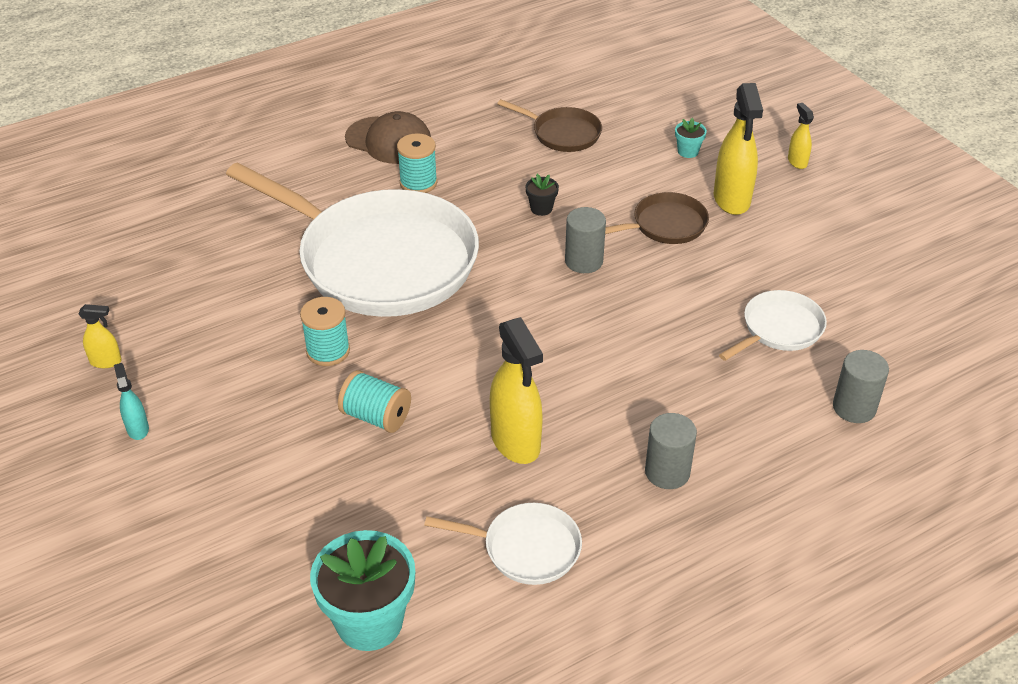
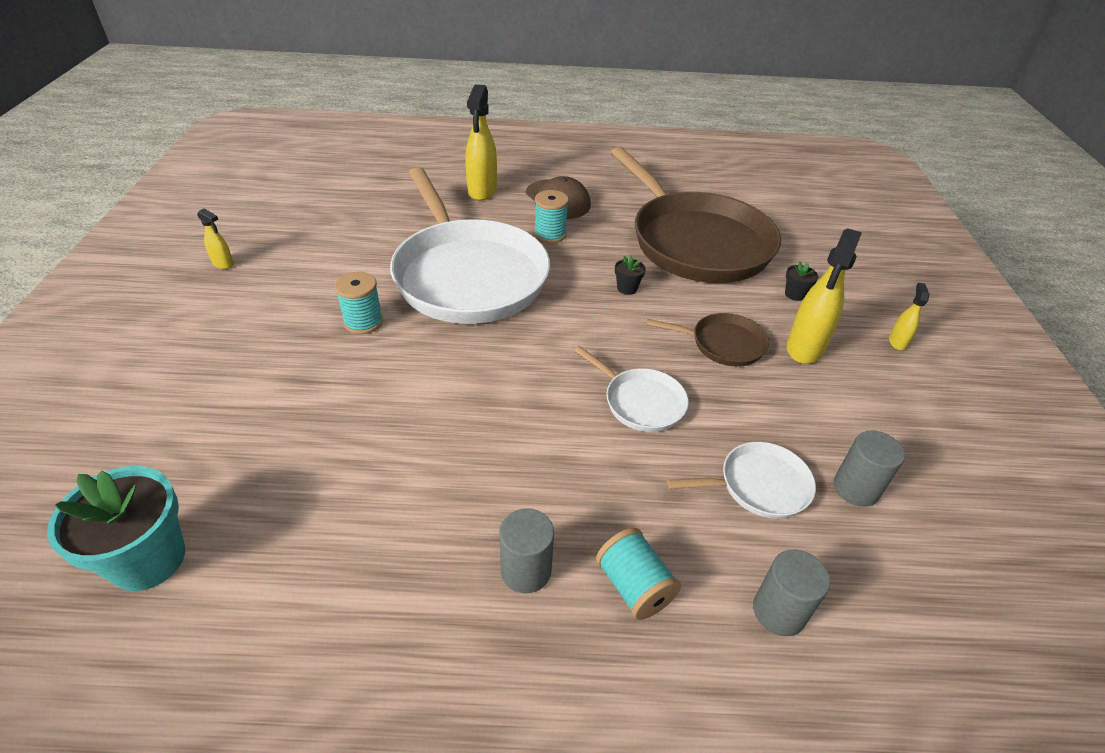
camera: 30 degrees right, 0 degrees up
(137, 429) = (187, 316): turquoise spray bottle -> none
(376, 417) = (342, 387): turquoise spool -> turquoise spool (634, 586)
(516, 442) = (423, 465): yellow spray bottle -> yellow spray bottle (482, 191)
(526, 548) = (333, 570): white pan -> white pan (640, 402)
(562, 133) = (695, 242): brown pan -> brown pan, size x2.30
(584, 261) = (624, 342): grey cylinder -> grey cylinder (856, 488)
(688, 151) = (794, 294): turquoise flower pot -> black flower pot

